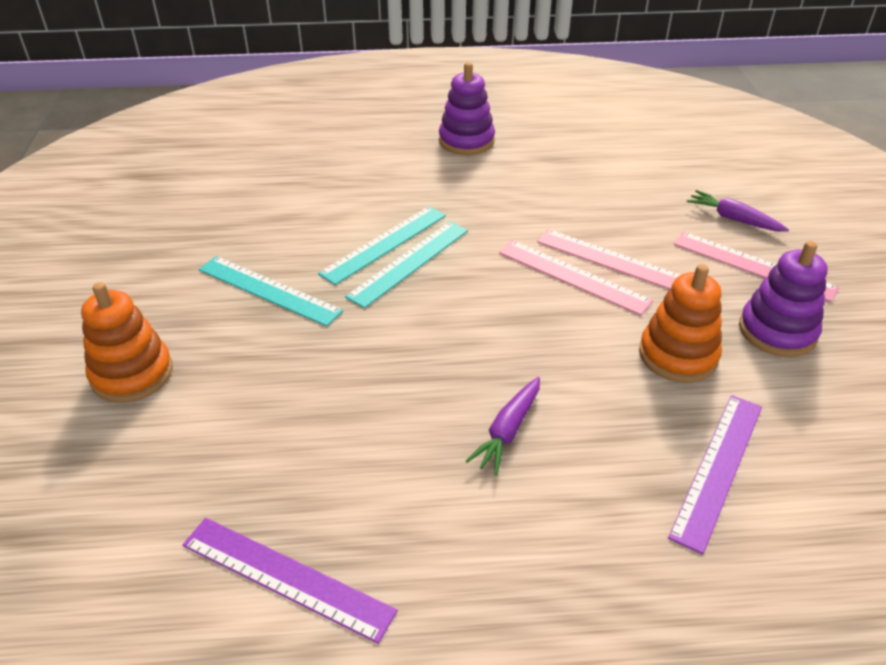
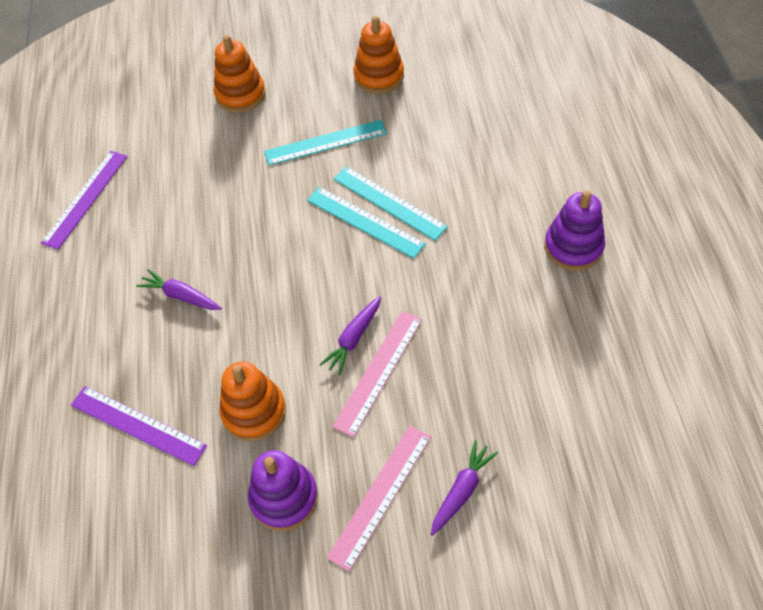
camera: 90 degrees right, 15 degrees up
(171, 242) = (379, 76): none -> orange stacking toy
(268, 290) = (325, 142): turquoise ruler -> turquoise ruler turned 45 degrees clockwise
(573, 276) = (353, 338): pink ruler -> purple carrot

